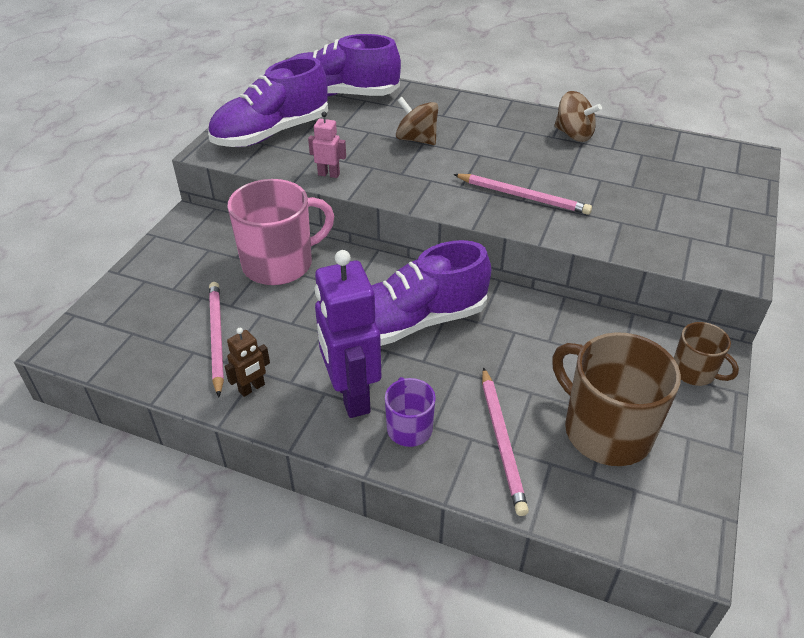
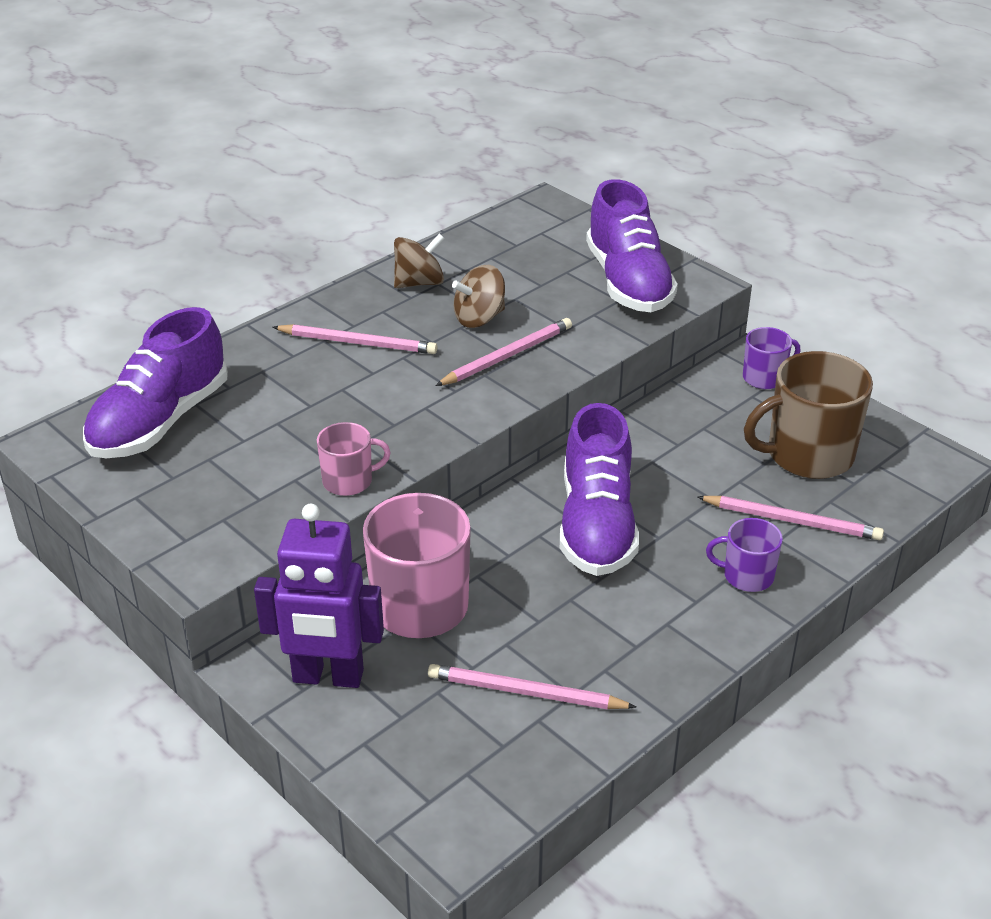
camera: 65 degrees left, 5 degrees down
(252, 388) = (630, 680): brown robot -> none
(271, 133) = (204, 506): purple shoe -> purple shoe (628, 282)
(329, 174) = (349, 481): pink robot -> pink mug
(351, 396) = (682, 604): purple robot -> purple robot (328, 677)
(416, 139) = (331, 391): brown spinning top -> brown spinning top (479, 318)
(478, 133) = (358, 343): none -> pink pencil
(694, 372) = (764, 377): brown mug -> purple mug

